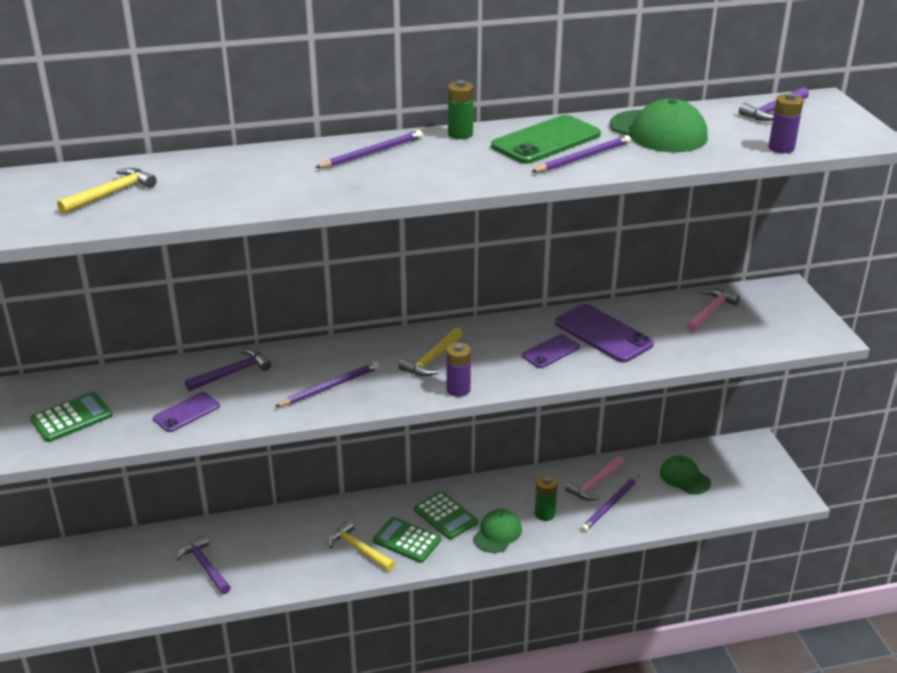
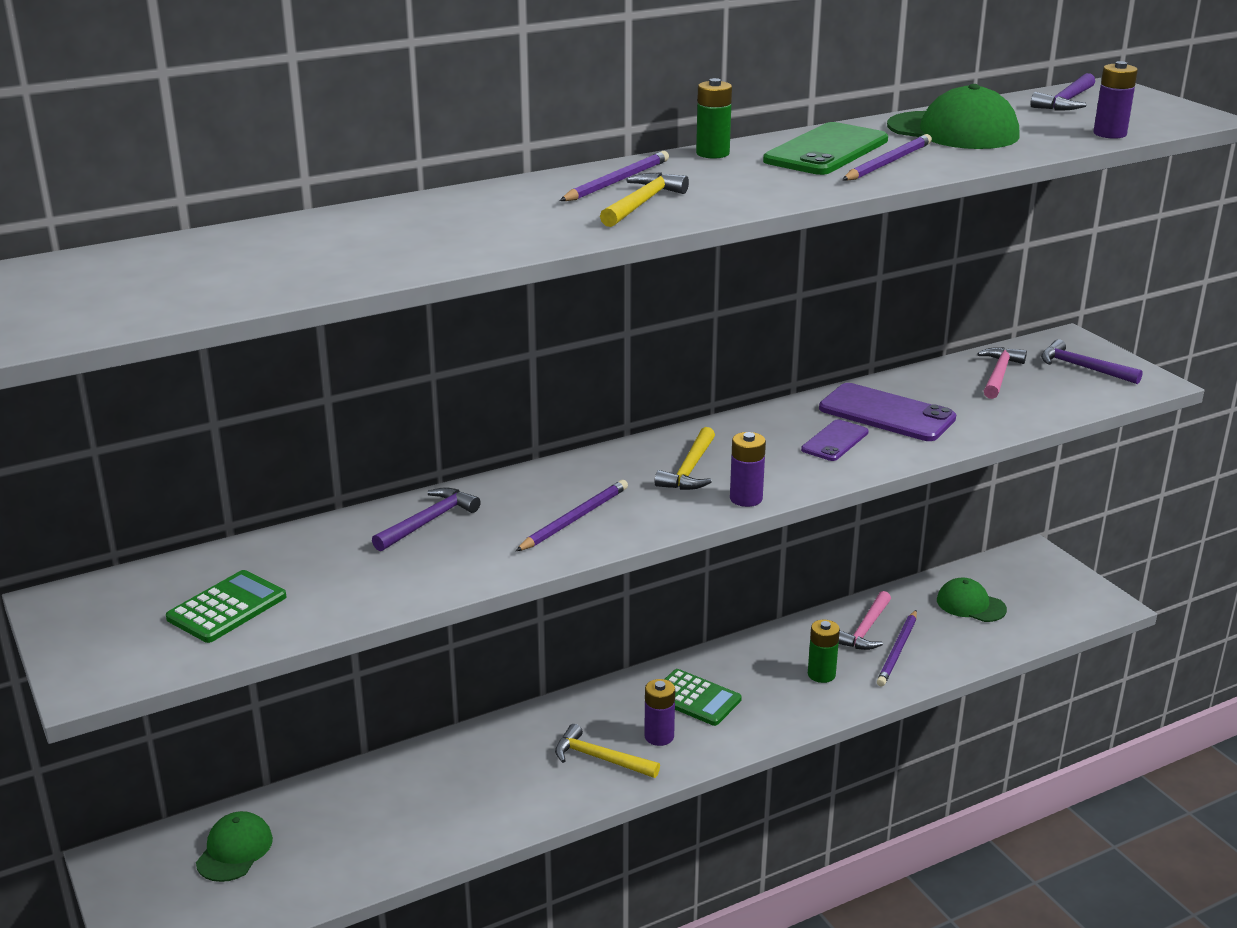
camera: 15 degrees left, 5 degrees down
(111, 193) = (295, 255): yellow hammer -> yellow hammer (642, 203)
(186, 412) = (393, 577): purple phone -> none
(205, 566) = (395, 818): purple hammer -> purple hammer (1083, 367)
(407, 540) = (659, 736): green calculator -> purple battery
(497, 533) = (773, 707): green cap -> green cap (234, 850)

